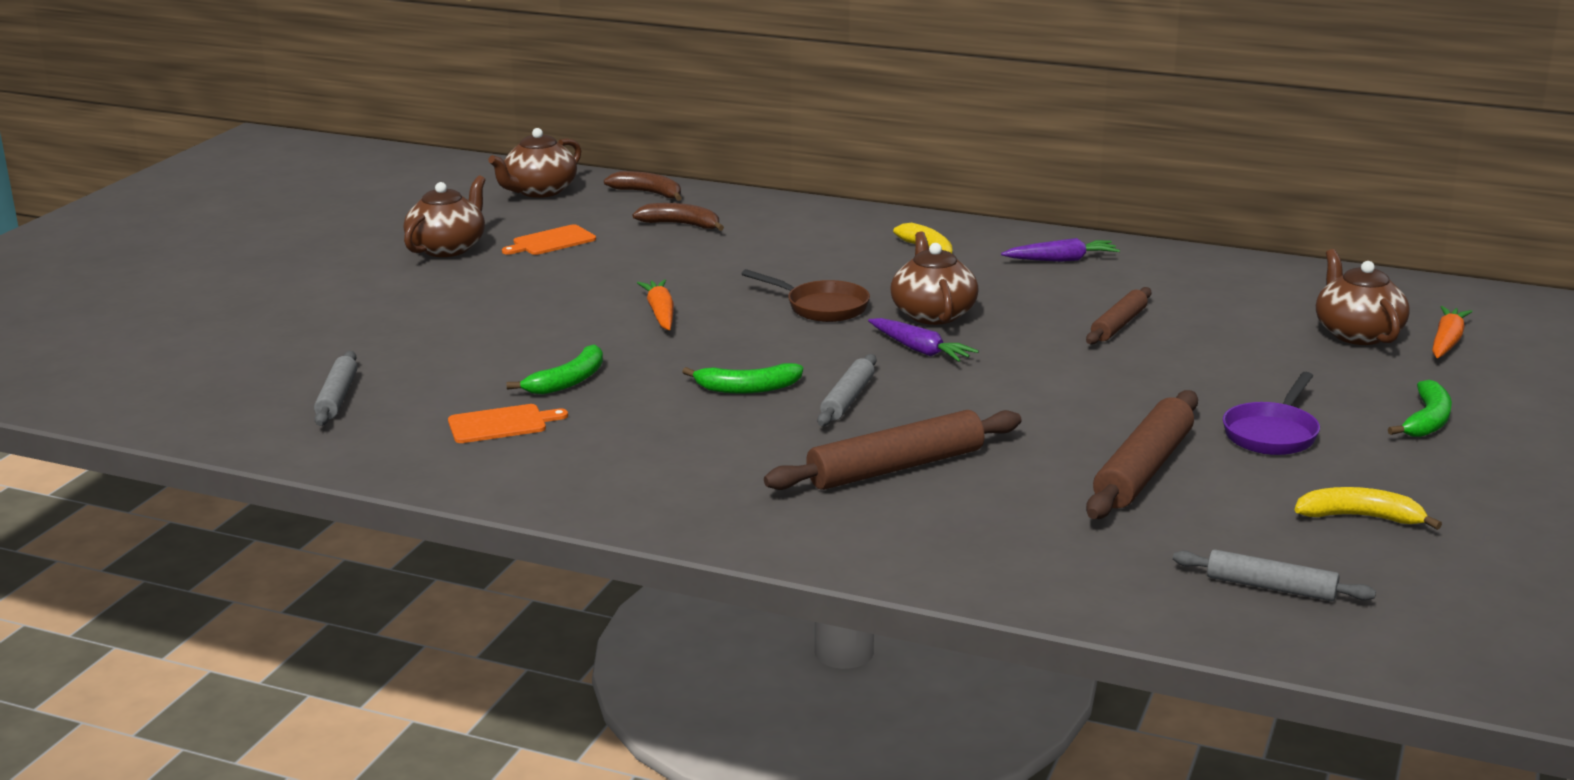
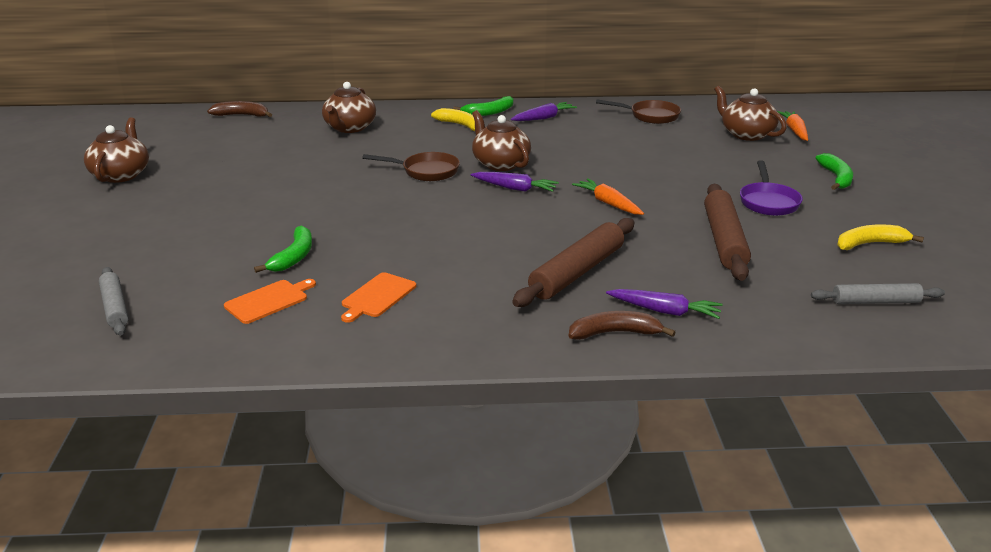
camera: 25 degrees left, 5 degrees up
(539, 191) = (161, 125): brown teapot -> brown teapot (349, 128)
(551, 241) = (198, 158): orange cutting board -> orange cutting board (377, 296)
(660, 313) = (320, 195): orange carrot -> orange carrot (608, 203)
(681, 225) = (283, 132): brown banana -> brown banana (614, 333)
(747, 388) = (427, 236): green banana -> green banana (489, 112)
(847, 399) = (501, 231): grey rolling pin -> none
(961, 535) = (664, 311): none -> purple carrot
(1118, 325) = (615, 151): brown rolling pin -> none
(1231, 282) = (650, 116): none -> brown pan

